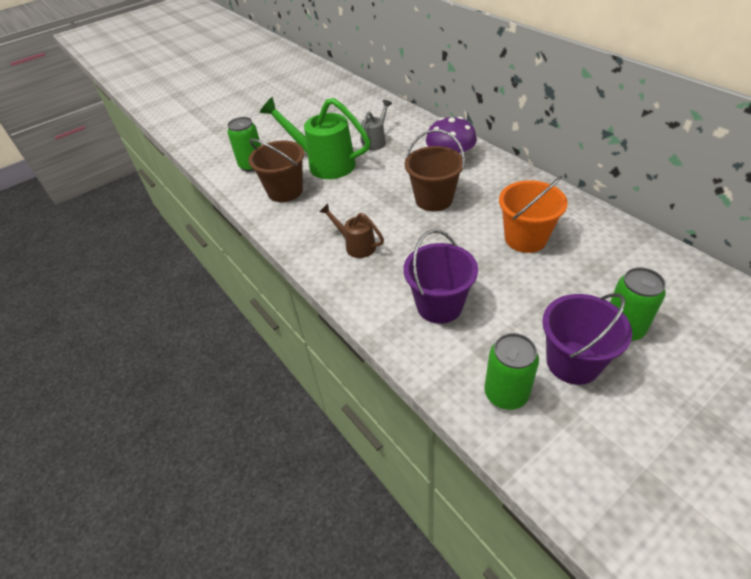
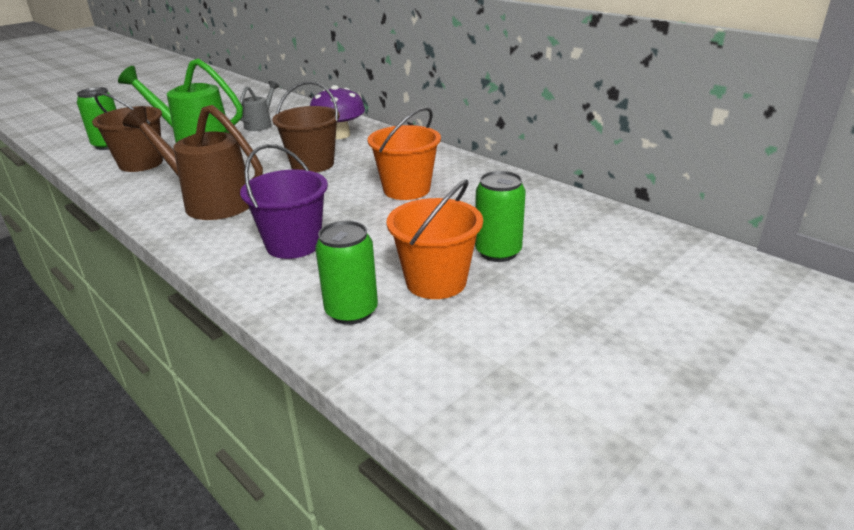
camera: 10 degrees left, 15 degrees down
(356, 245) = (210, 202): brown watering can -> brown watering can, size x1.87
(573, 362) = (436, 281): purple bucket -> orange bucket

